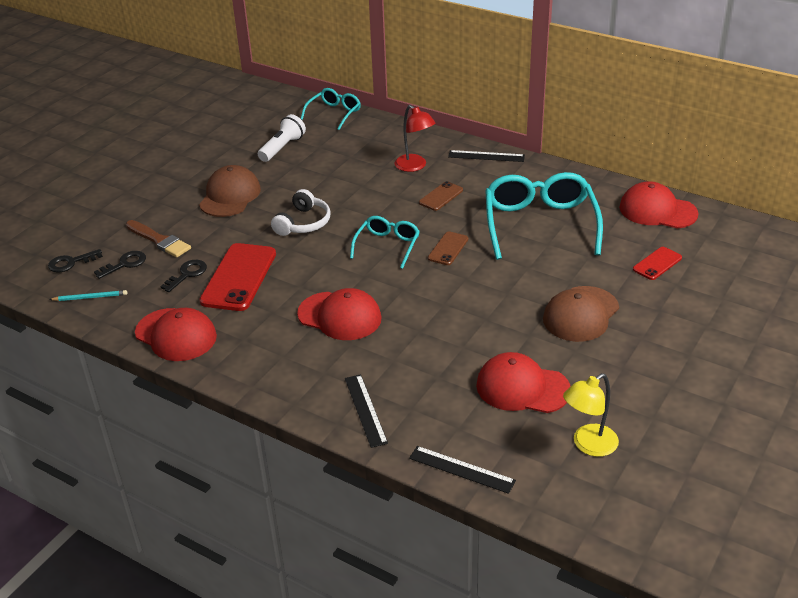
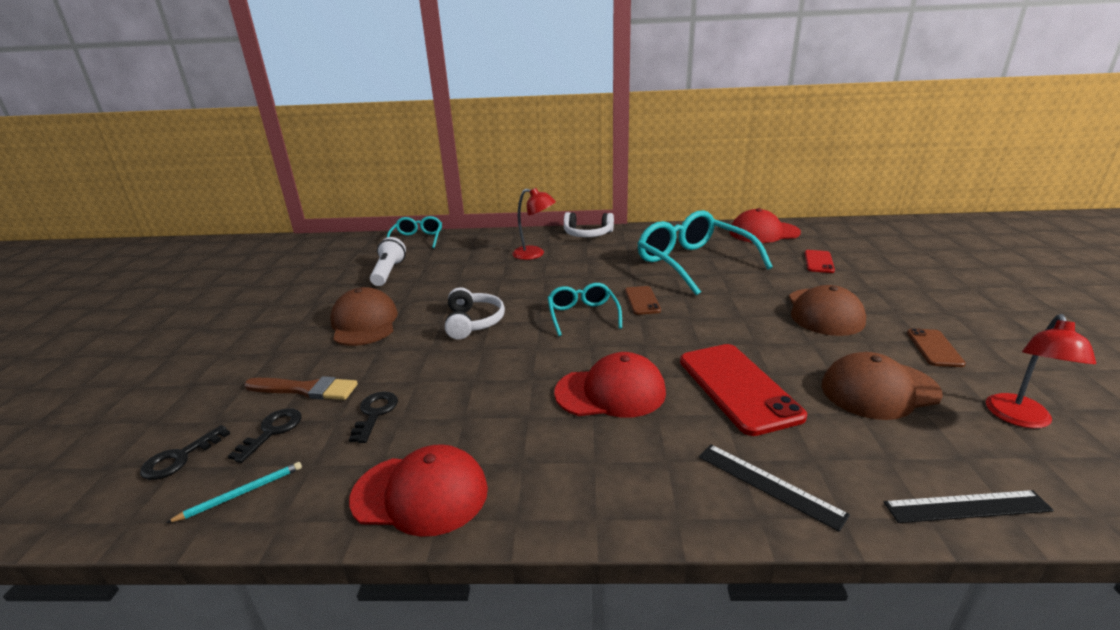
camera: 30 degrees left, 10 degrees down
(239, 277) = (448, 394): red phone -> red phone (738, 387)
(441, 196) = (584, 267): brown phone -> brown phone (934, 348)
(486, 156) = (587, 234): black ruler -> white headphones
(522, 388) = (879, 390): red cap -> brown cap
(588, 445) = (1020, 419): yellow lamp -> red lamp

